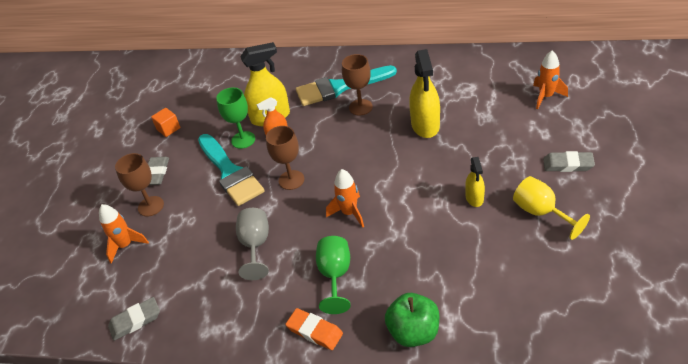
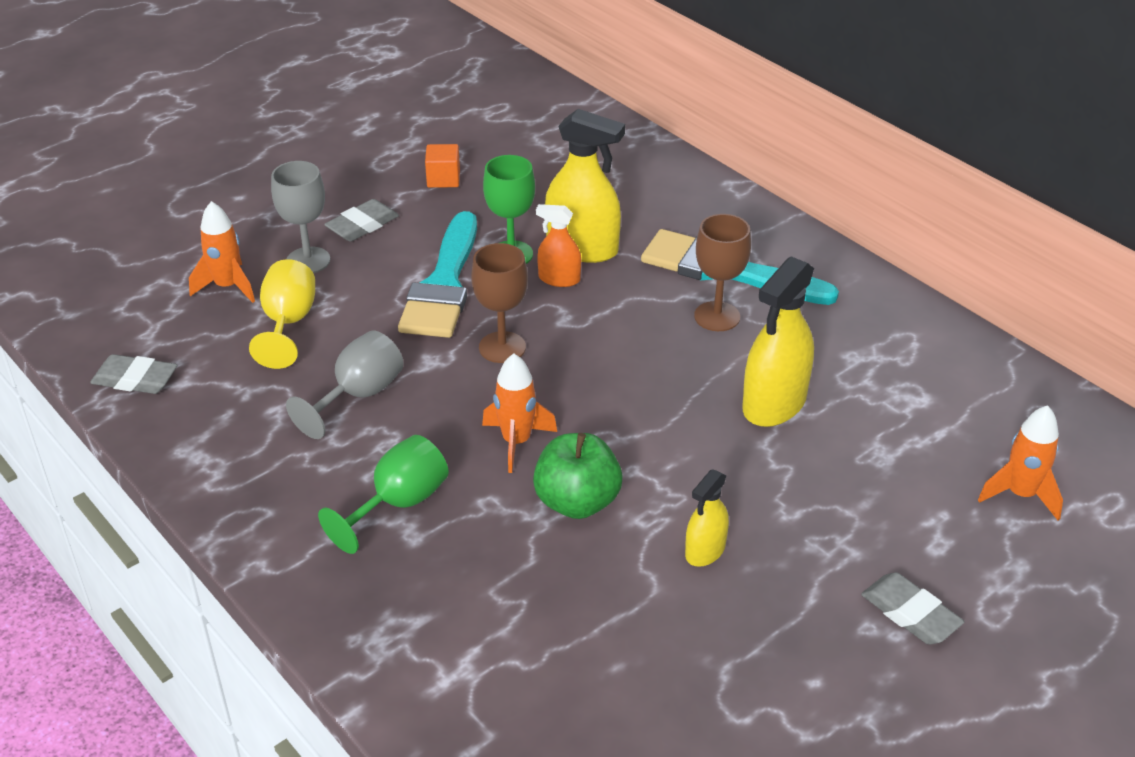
camera: 35 degrees right, 5 degrees down
(151, 206) = (308, 260): brown goblet -> grey goblet
(314, 331) = (292, 548): orange eraser -> none
(413, 332) = (397, 646): green apple -> green apple (577, 502)
(541, 213) = (772, 645): yellow goblet -> yellow goblet (288, 324)

